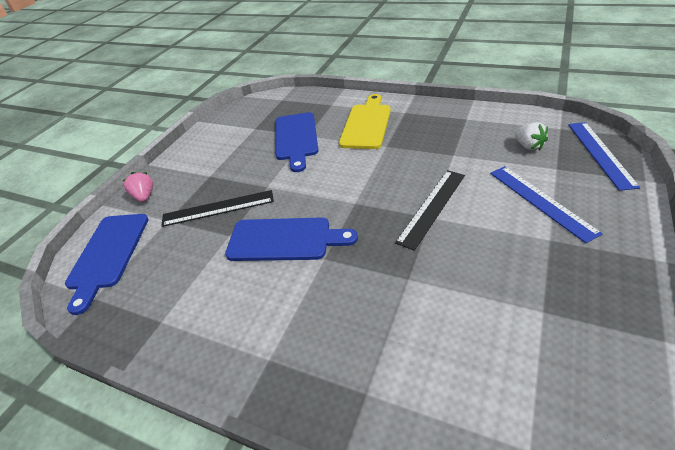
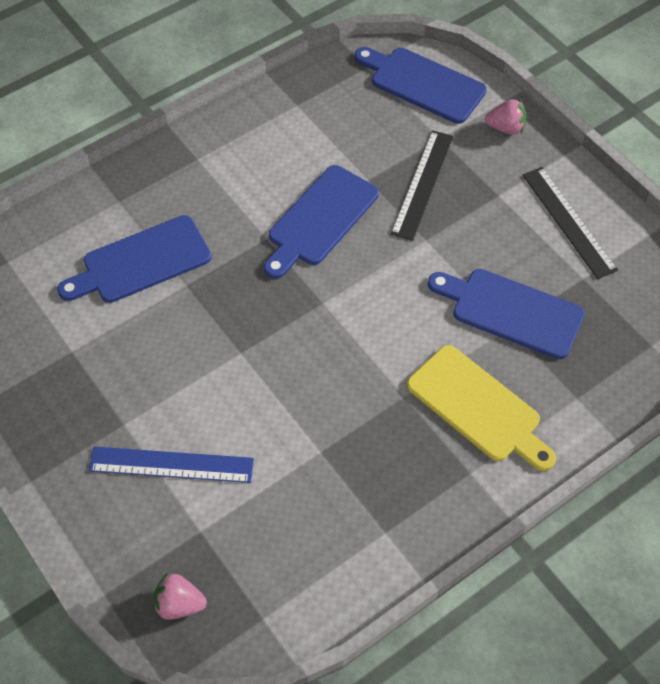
camera: 115 degrees right, 15 degrees up
(416, 324) = (141, 262): none -> blue cutting board
(432, 207) = (253, 364): black ruler -> black ruler (569, 221)
(528, 146) = (262, 544): white strawberry -> none
(600, 153) = (179, 604): blue ruler -> pink strawberry

